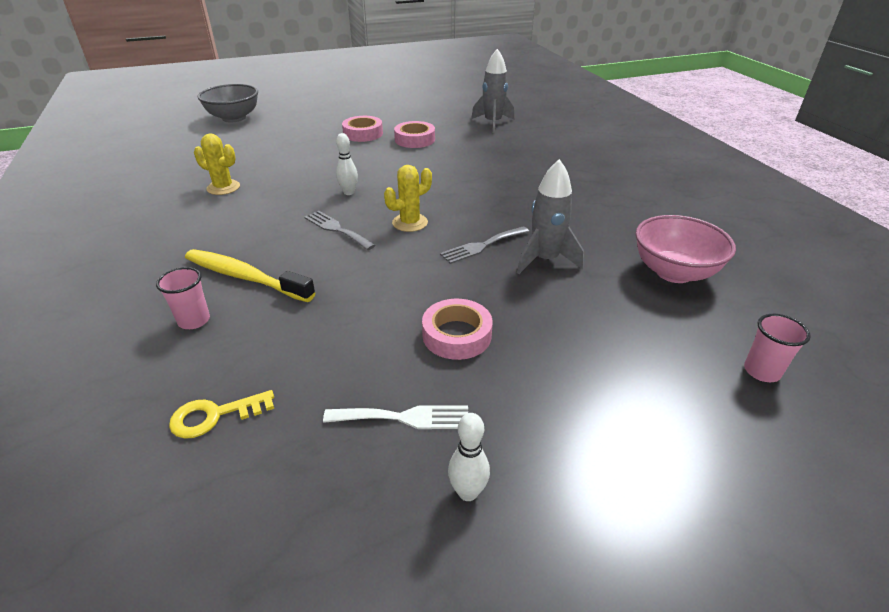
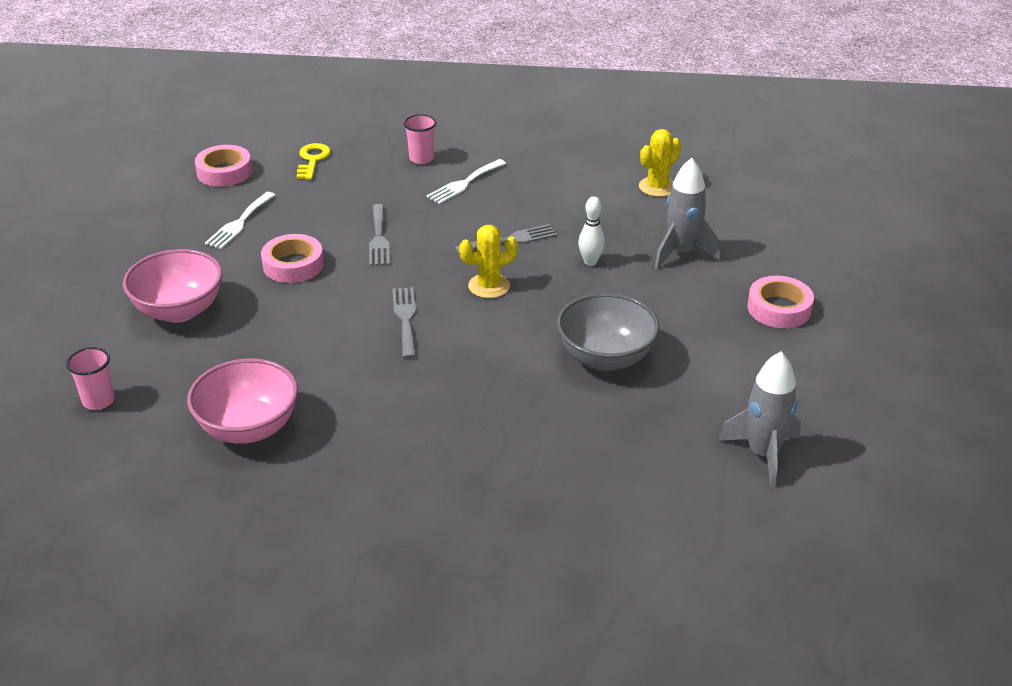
camera: 115 degrees right, 0 degrees up
(234, 118) = (895, 212): grey bowl -> grey bowl (605, 358)
(245, 277) = (464, 183): yellow toothbrush -> white fork
(375, 297) = (378, 238): none -> grey fork
(410, 223) = (489, 286): yellow cactus -> yellow cactus turned 75 degrees clockwise
(415, 139) = (730, 350): pink tape -> pink tape (224, 172)
(467, 492) = (164, 231): white bowling pin -> none
(545, 260) = (346, 350): grey rocket -> grey rocket (682, 253)
(597, 384) = (179, 310): none -> pink bowl

